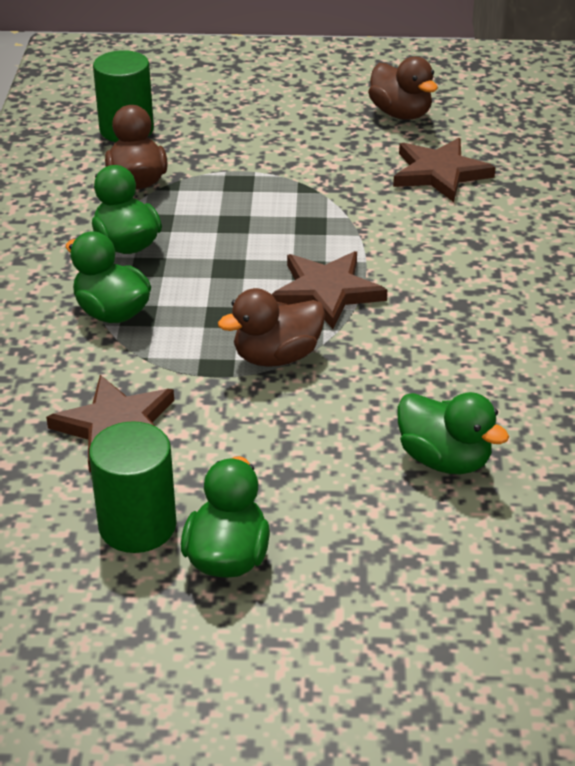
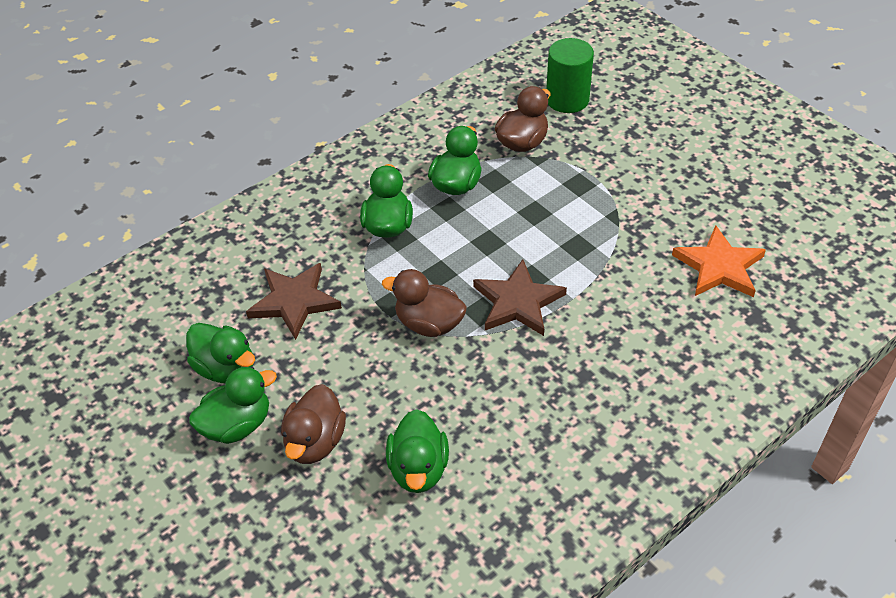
camera: 50 degrees right, 10 degrees up
(137, 525) = (226, 369): green cylinder -> green duck
(401, 114) = (763, 200): brown duck -> brown duck (315, 442)
(440, 173) = (719, 267): brown star -> orange star

